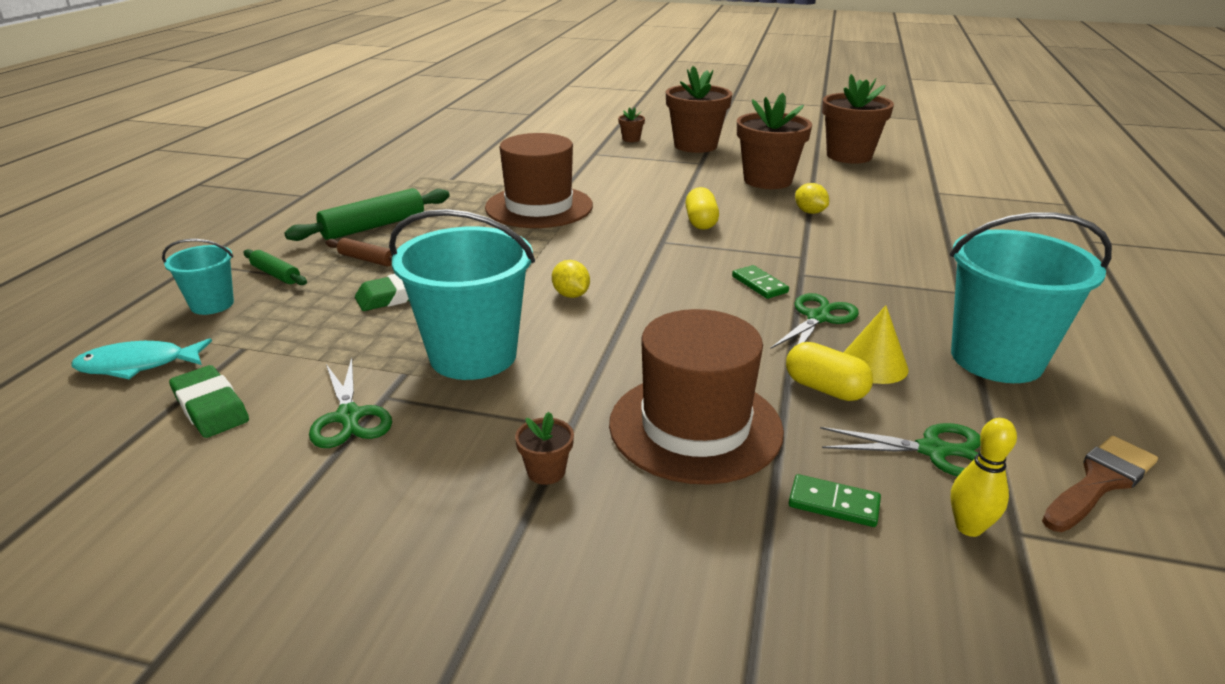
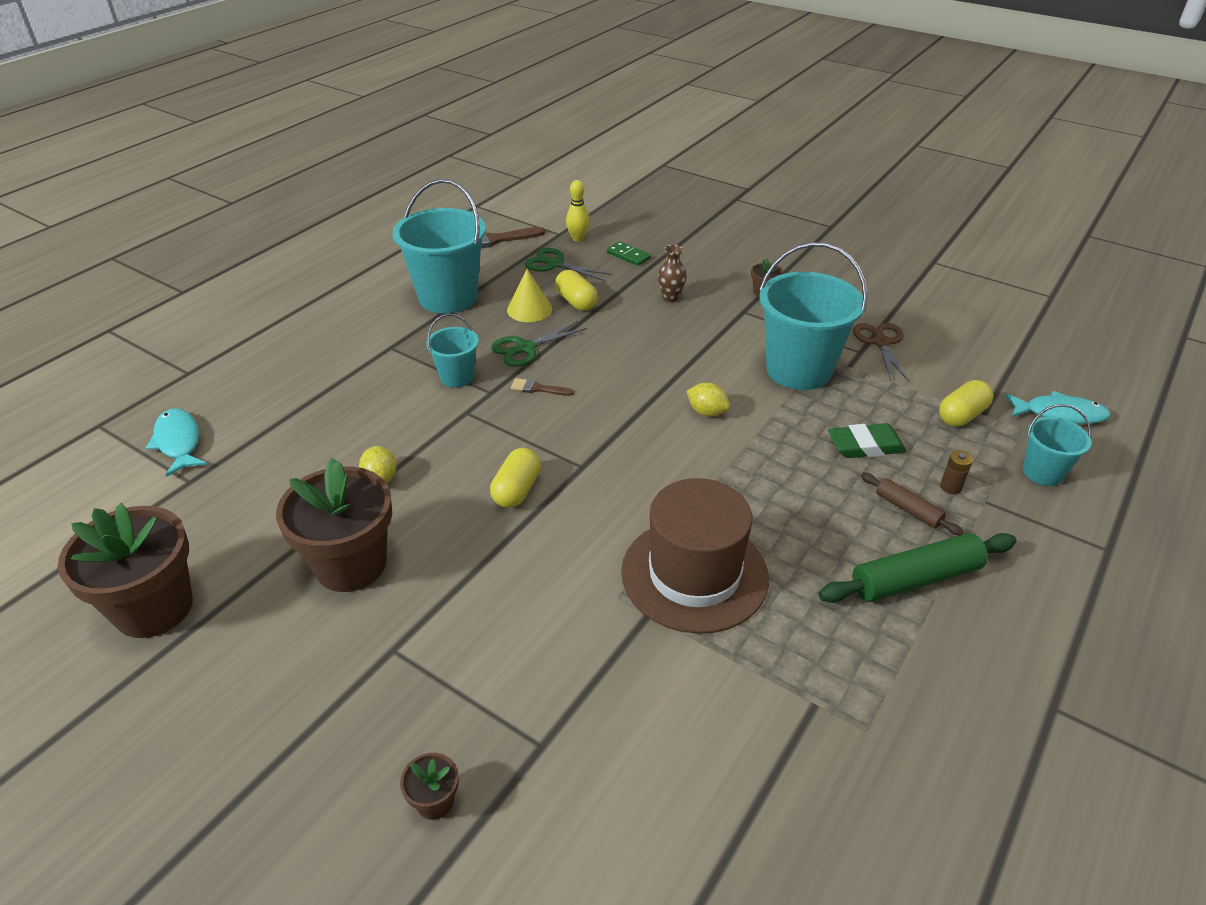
camera: 160 degrees left, 10 degrees up
(210, 407) = (978, 367): green eraser -> none
(272, 341) = (961, 415): none -> yellow capsule
(276, 274) = (1001, 505): green rolling pin -> none
(319, 279) = (950, 487): none -> brown battery
(349, 417) = (881, 343): green scissors -> brown scissors
(571, 295) = (707, 412): yellow lemon -> yellow lemon turned 45 degrees counterclockwise
(695, 145) = (343, 727): brown flower pot -> none
(695, 427) = (670, 297): brown hat -> brown vase
(759, 284) = (538, 388): green domino -> brown brush
(851, 279) = (457, 377): none -> turquoise bucket
(989, 205) = (178, 442): none -> turquoise fish

